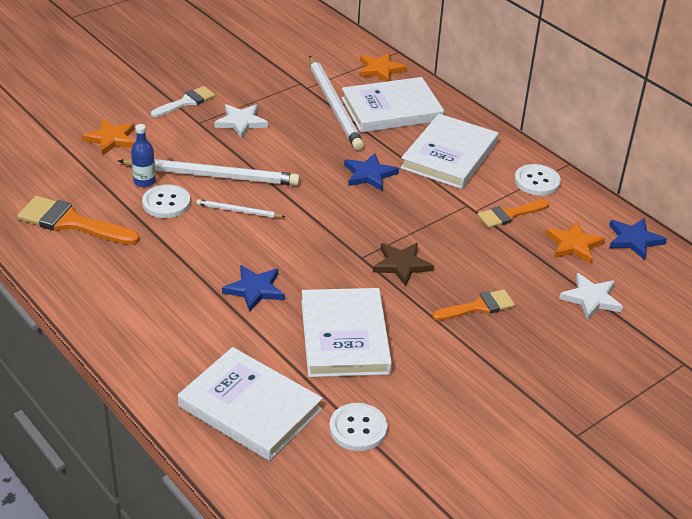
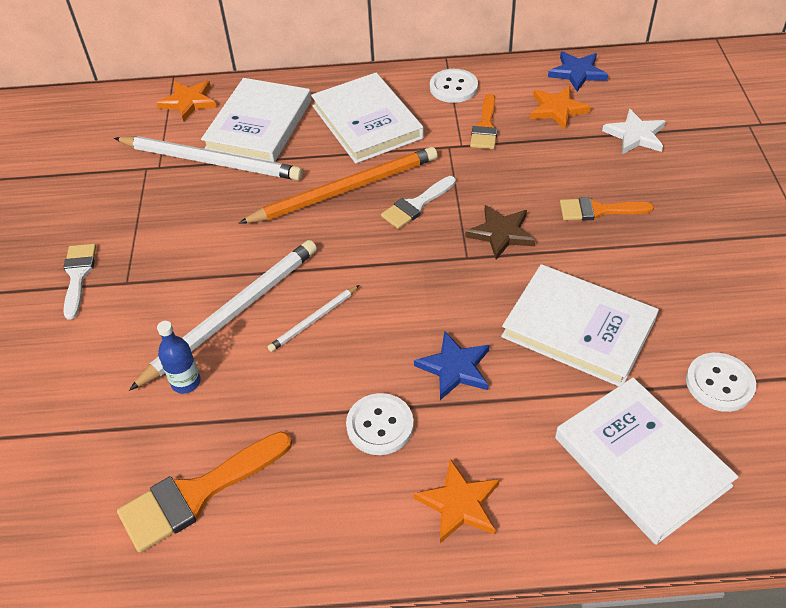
camera: 50 degrees left, 10 degrees up
(111, 139) = (74, 378): orange star -> orange star (459, 504)
(166, 203) = (243, 379): white button -> white button (380, 425)
(241, 122) = (163, 246): white star -> none
(250, 408) = (641, 462): white book -> white book turned 75 degrees clockwise
(369, 174) = (345, 189): blue star -> orange pencil
(388, 213) = (416, 205): none -> white brush
(478, 307) = (598, 210): orange brush -> orange brush turned 105 degrees counterclockwise

